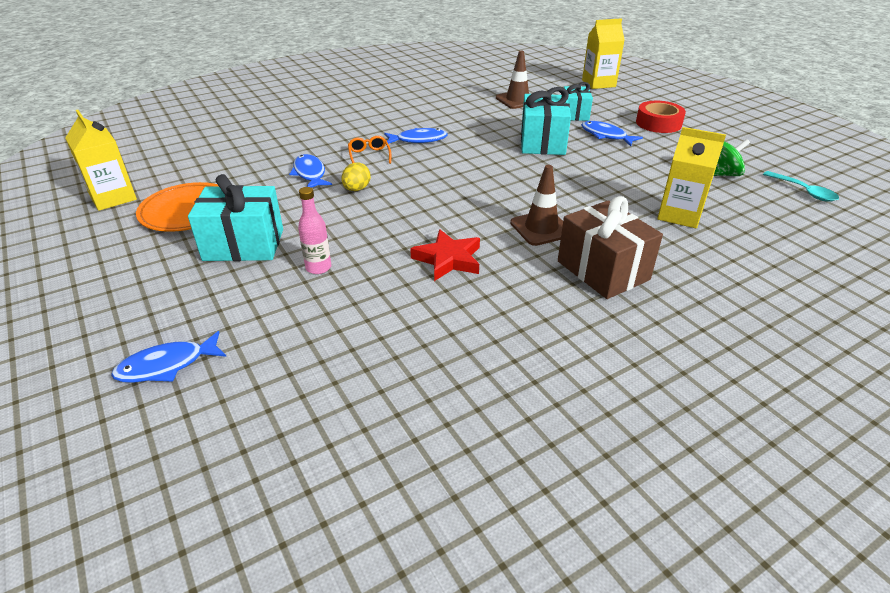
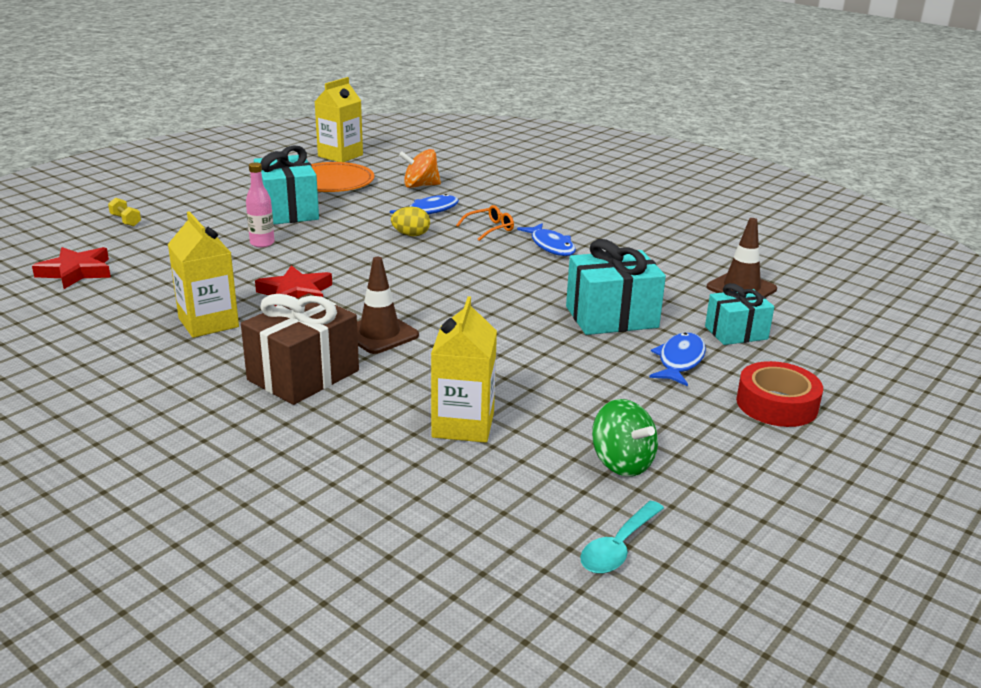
camera: 70 degrees right, 10 degrees down
(167, 365) = (126, 220): blue fish -> yellow dumbbell
(246, 169) = (420, 186): none -> orange spinning top
(308, 412) = (76, 272): none -> red star
(598, 83) = (895, 345): yellow carton -> yellow carton (208, 323)

